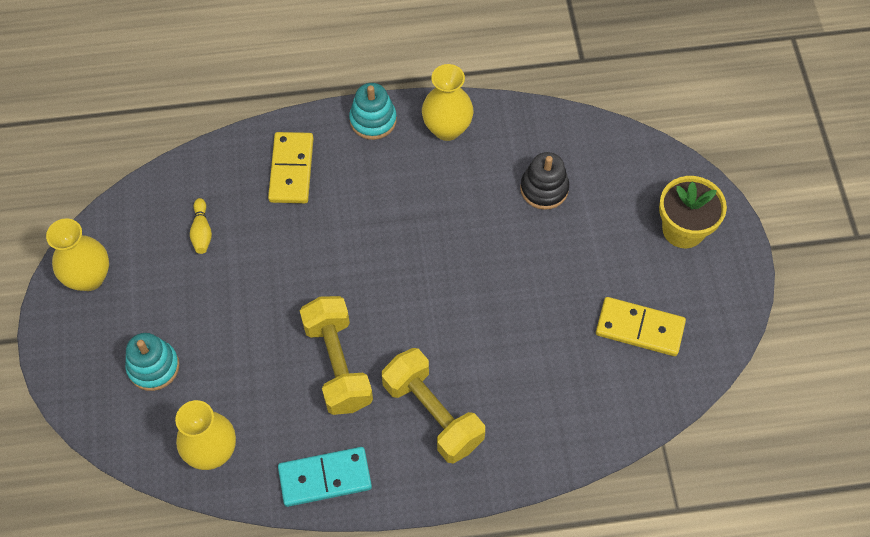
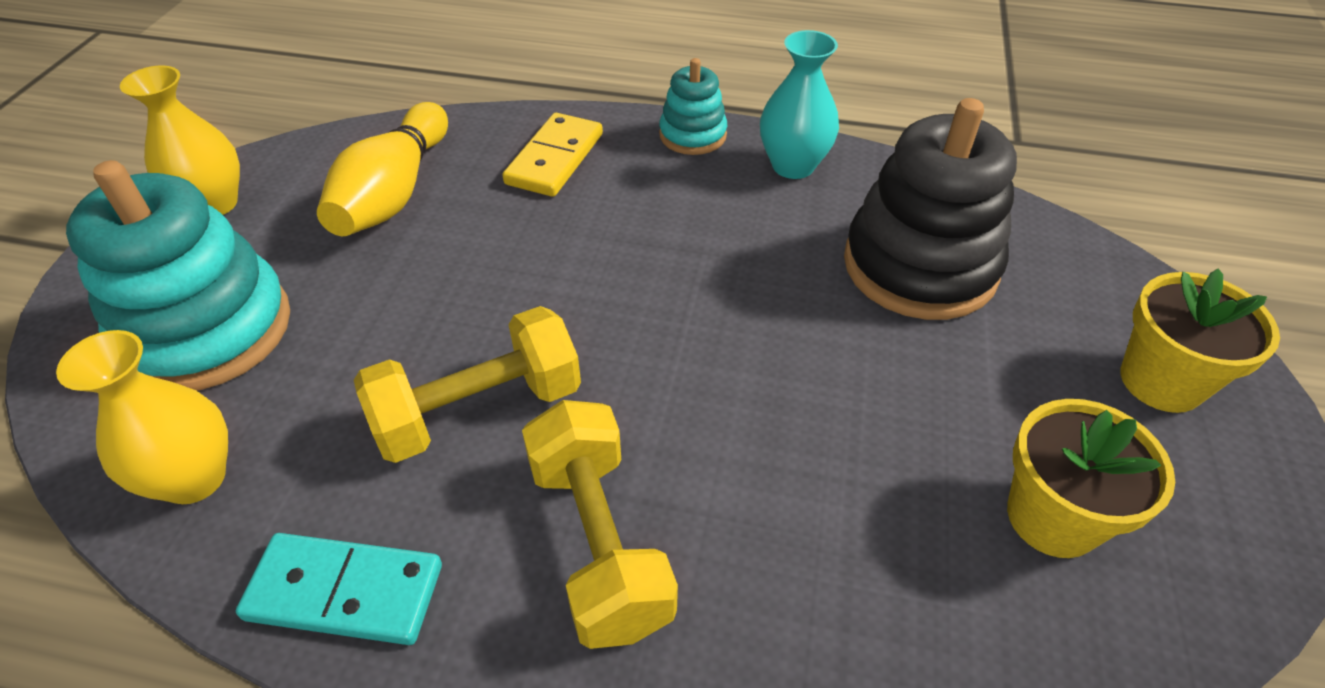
camera: 20 degrees right, 15 degrees down
(153, 367) = (206, 330): turquoise stacking toy -> turquoise stacking toy, size x1.92
(202, 231) = (394, 193): yellow bowling pin -> yellow bowling pin, size x2.30
(338, 364) = (478, 410): yellow dumbbell -> yellow dumbbell turned 60 degrees clockwise
(447, 128) = (793, 166): yellow vase -> turquoise vase
(544, 189) = (919, 266): black stacking toy -> black stacking toy, size x1.92
(639, 328) = (1052, 517): yellow domino -> yellow flower pot

